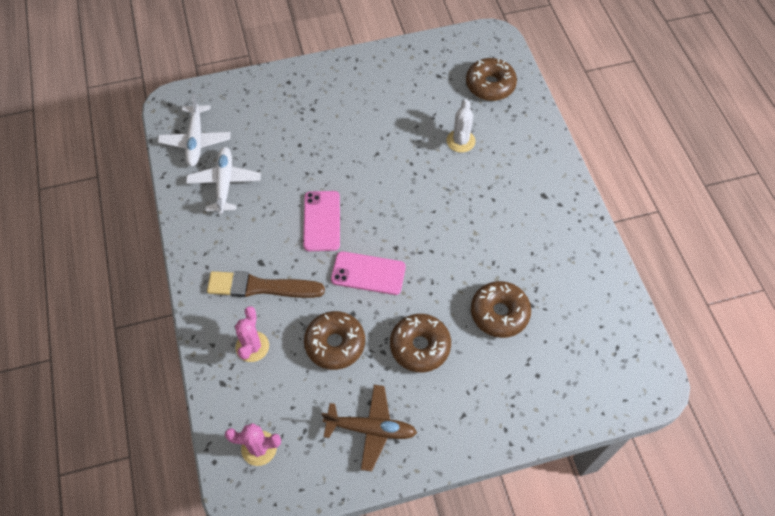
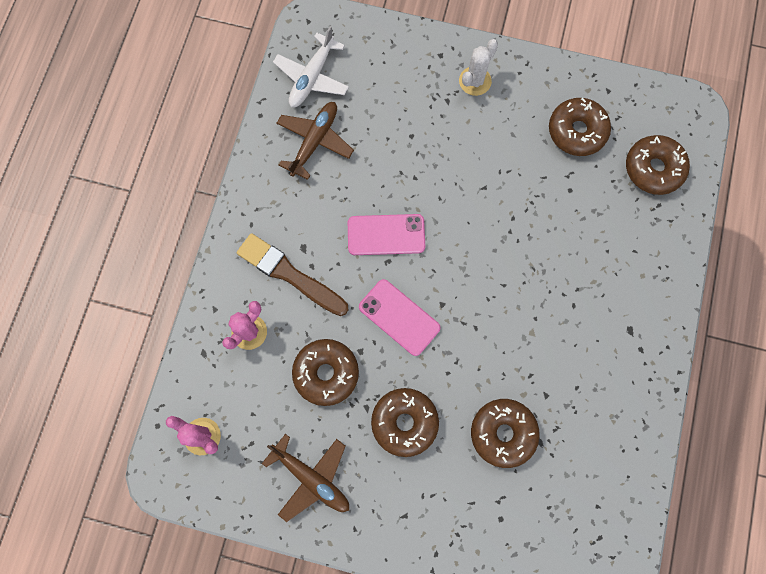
camera: 30 degrees right, 15 degrees up
(224, 183) = (315, 141): white plane -> brown plane
(322, 221) = (386, 235): pink phone -> pink phone turned 60 degrees clockwise
(421, 86) = (577, 131): none -> brown donut
(460, 141) = (580, 219): white cactus -> white cactus (475, 81)

